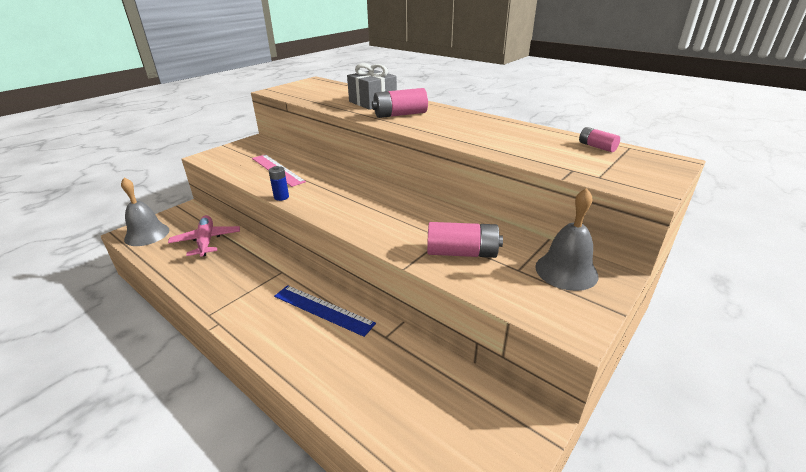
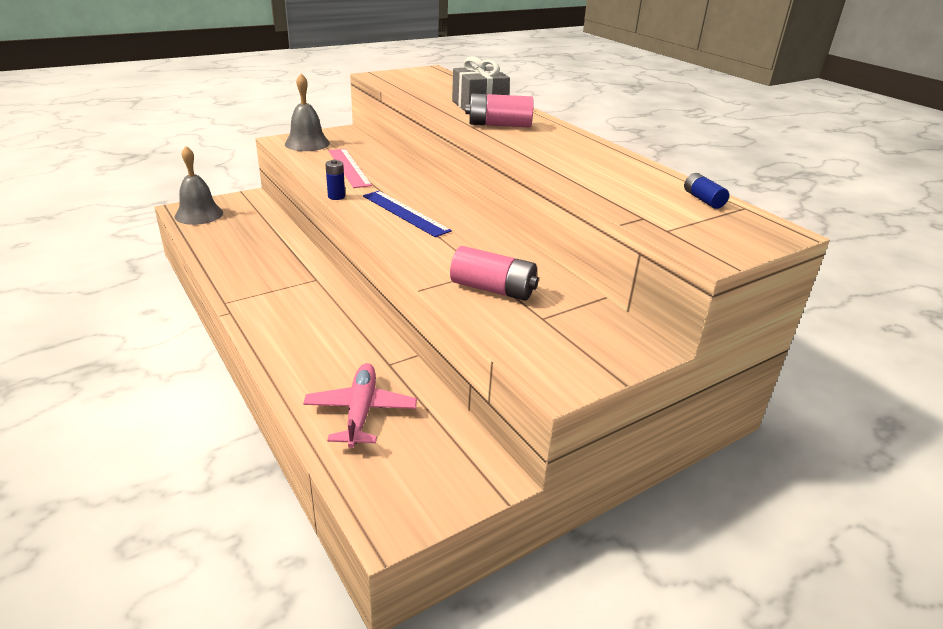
camera: 15 degrees right, 0 degrees up
(206, 241) = (254, 233): pink plane -> pink plane (360, 411)
(323, 309) = (339, 324): blue ruler -> blue ruler (405, 213)
(566, 271) = (597, 331): grey bell -> grey bell (307, 143)
(596, 147) = (703, 199): pink battery -> blue battery

